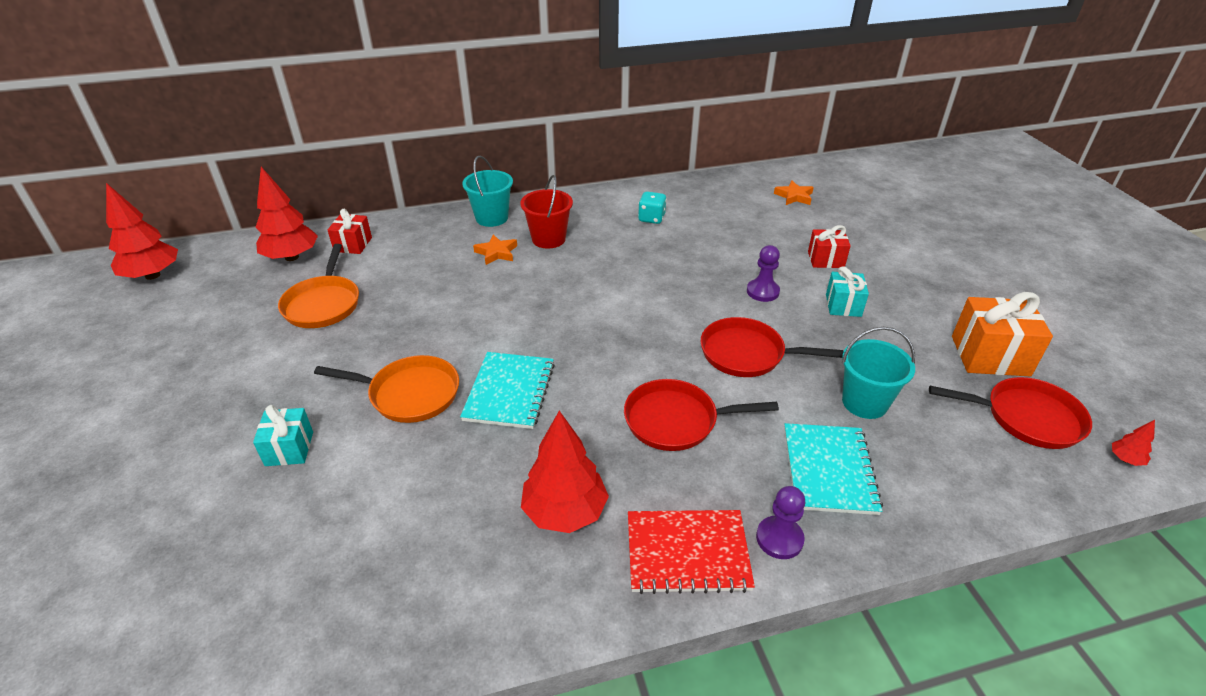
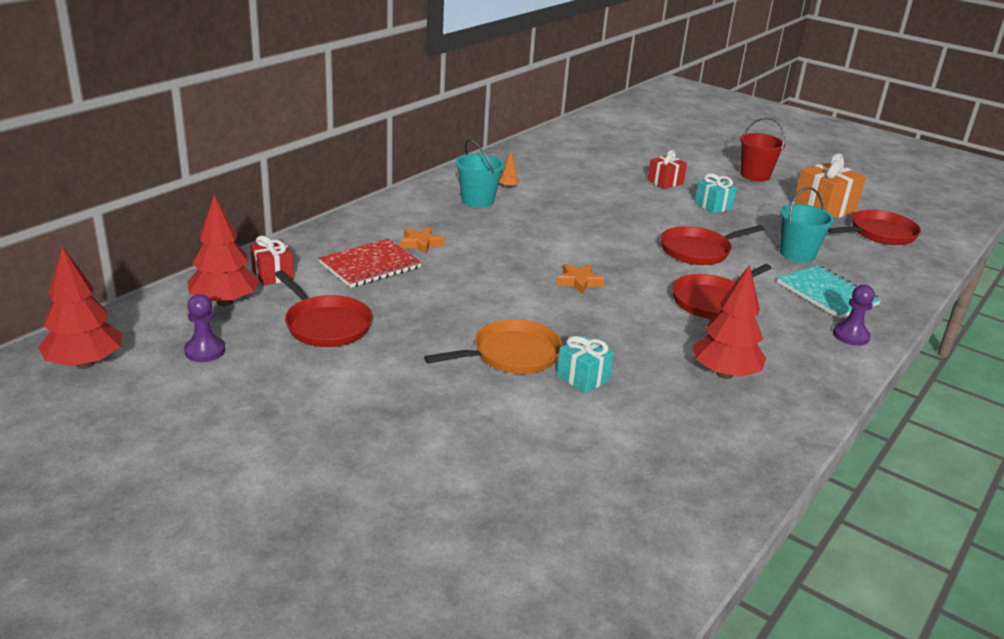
camera: 40 degrees left, 10 degrees down
(289, 448) = (476, 423): turquoise gift -> turquoise gift (583, 378)
(323, 304) = (325, 325): orange pan -> red pan
(491, 218) = (373, 220): turquoise bucket -> turquoise bucket (477, 200)
(509, 391) = (582, 326): turquoise notebook -> none
(548, 239) = (449, 222): red bucket -> red bucket (755, 175)
(651, 218) = (508, 187): turquoise dice -> orange tree
(687, 553) = (818, 363): red notebook -> red notebook (370, 265)
(762, 291) = (654, 212): purple pawn -> purple pawn (205, 351)
(794, 196) = (588, 148): orange star -> orange star (579, 281)
(1125, 459) = (941, 237): red tree -> none

